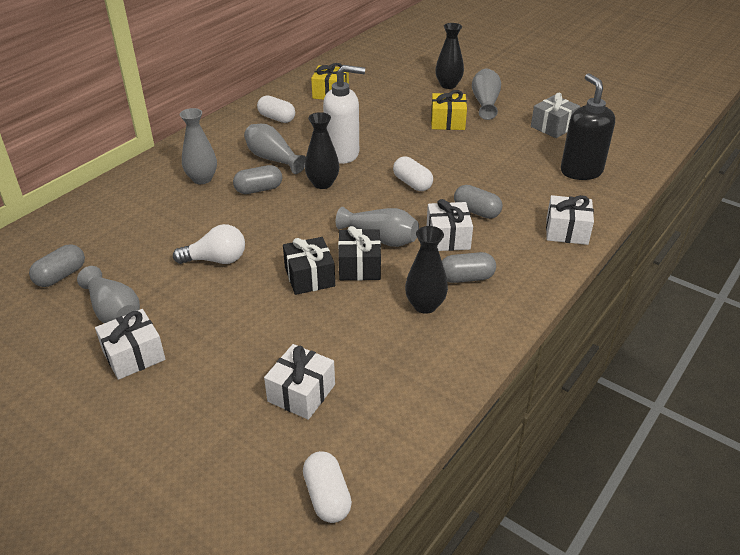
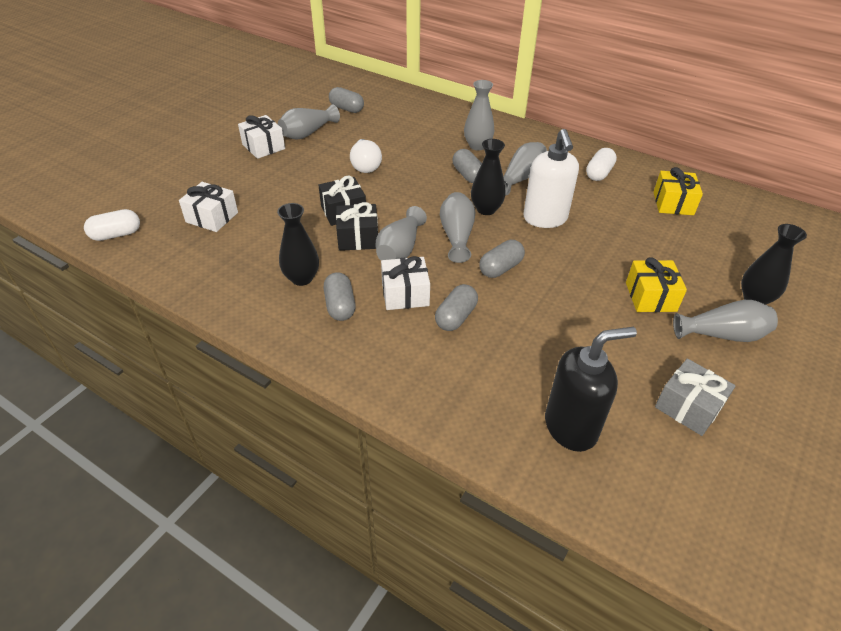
camera: 85 degrees right, 5 degrees up
(363, 203) = (457, 236): none -> grey vase
(412, 183) = (500, 268): white capsule -> grey capsule
(566, 231) = (427, 395): white gift -> none

